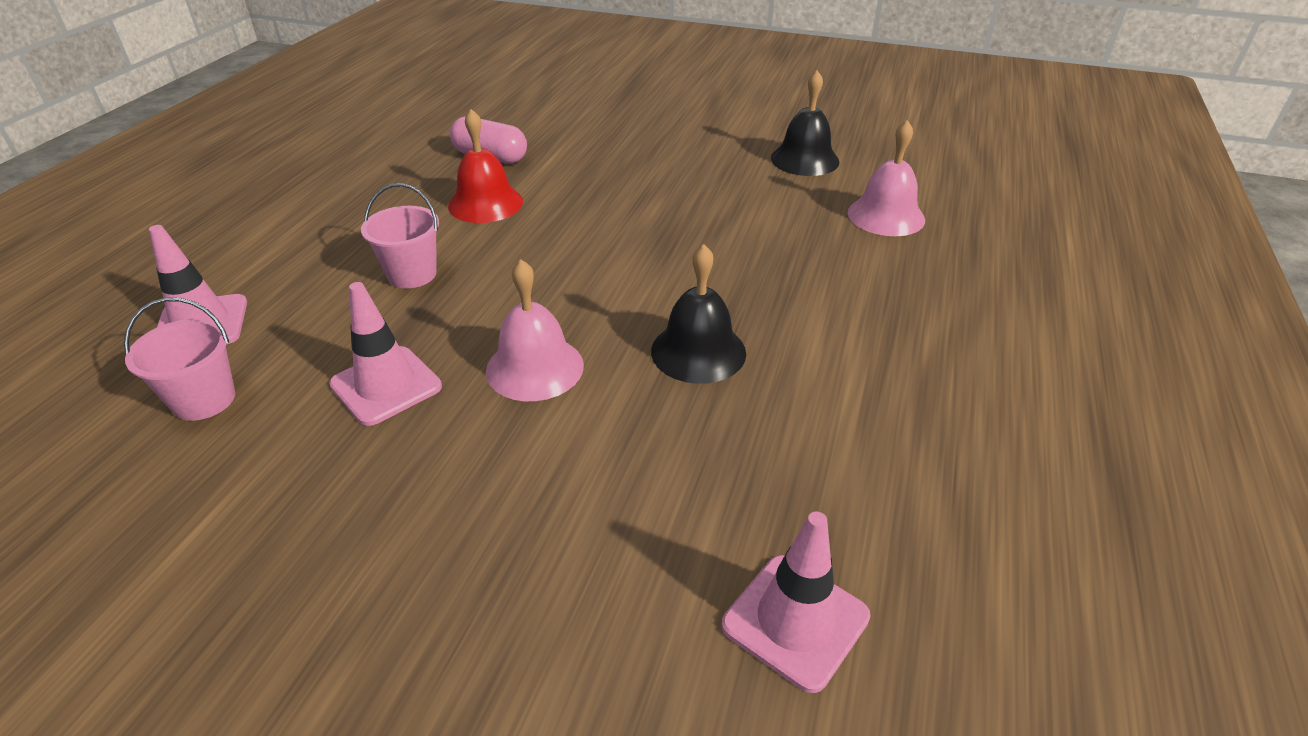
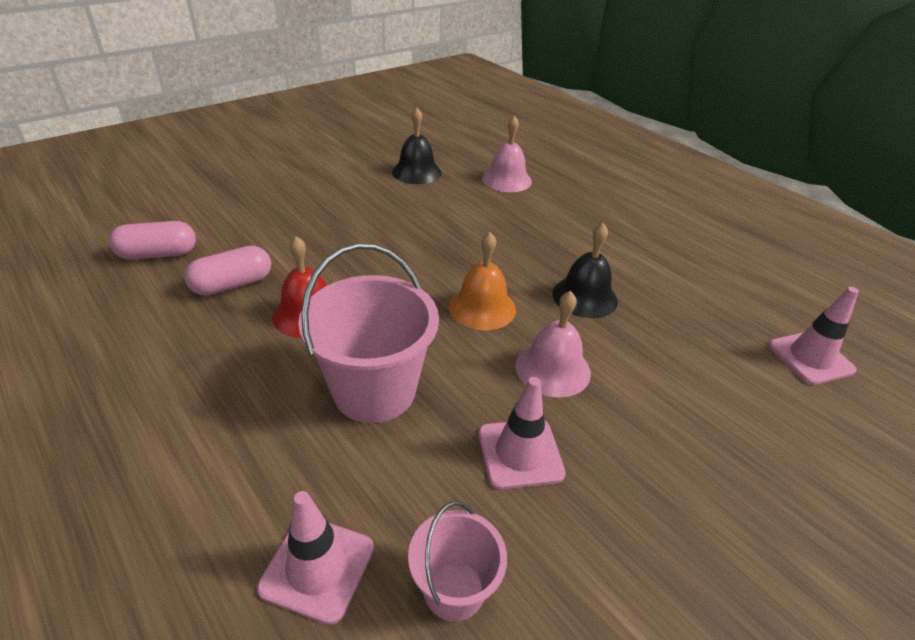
camera: 60 degrees left, 0 degrees up
(412, 274) = (374, 390): pink bucket -> pink bucket, size x1.80
(496, 114) = (158, 254): none -> pink capsule
(595, 288) = (482, 307): none -> orange bell

